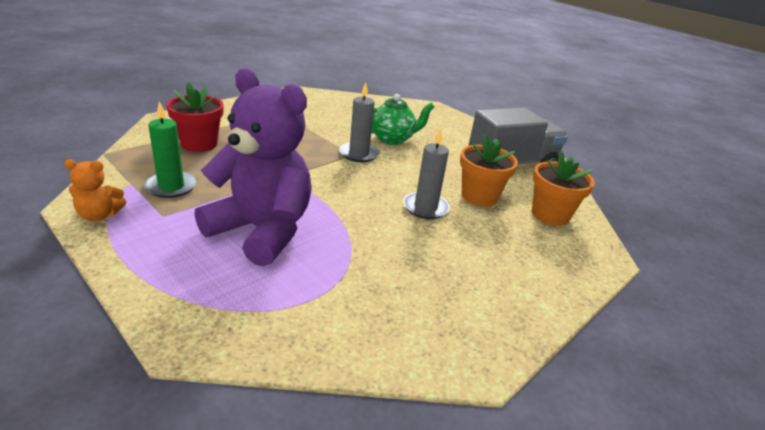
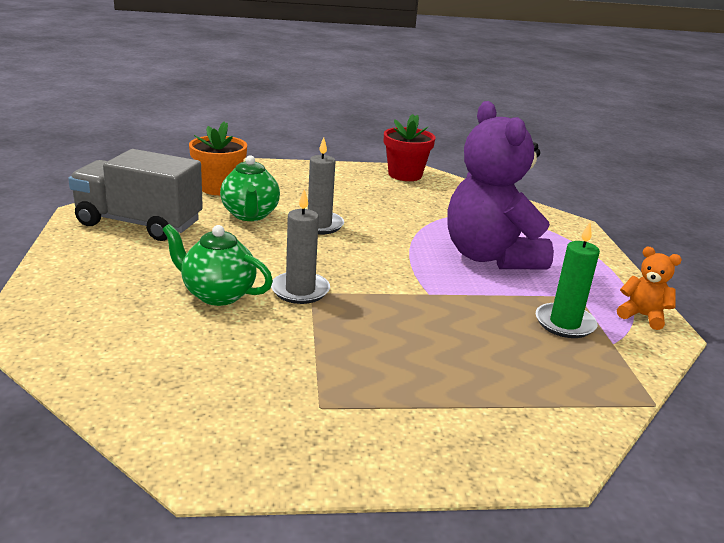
camera: 140 degrees left, 5 degrees down
(199, 144) = (509, 378): red flower pot -> red flower pot (405, 175)
(479, 196) = (250, 215): orange flower pot -> green teapot

